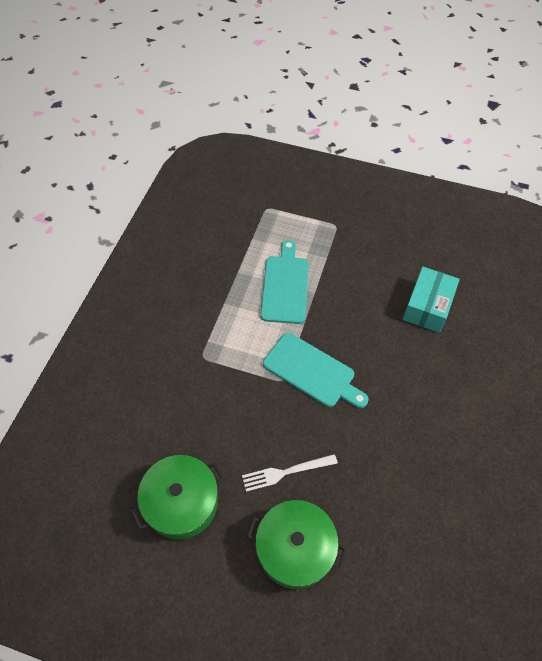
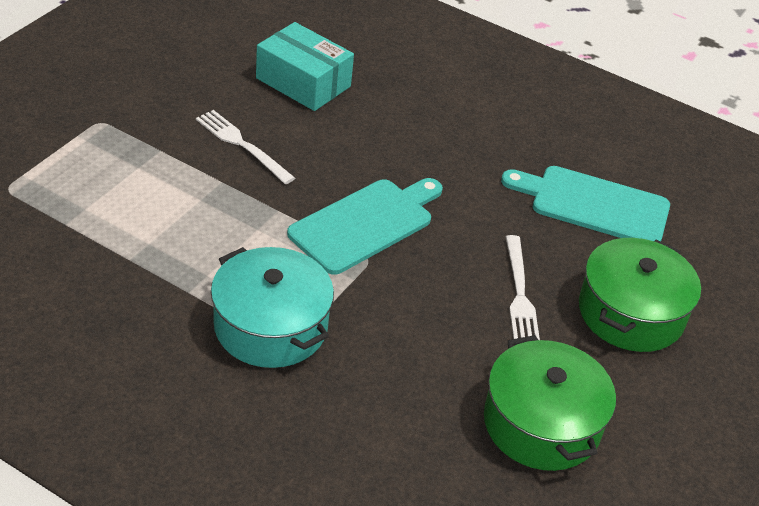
camera: 80 degrees left, 15 degrees down
(212, 346) = (271, 326): none -> turquoise pot
(285, 286) = (192, 210): turquoise cutting board -> turquoise cutting board (593, 205)
(351, 292) = (242, 145): none -> white fork

